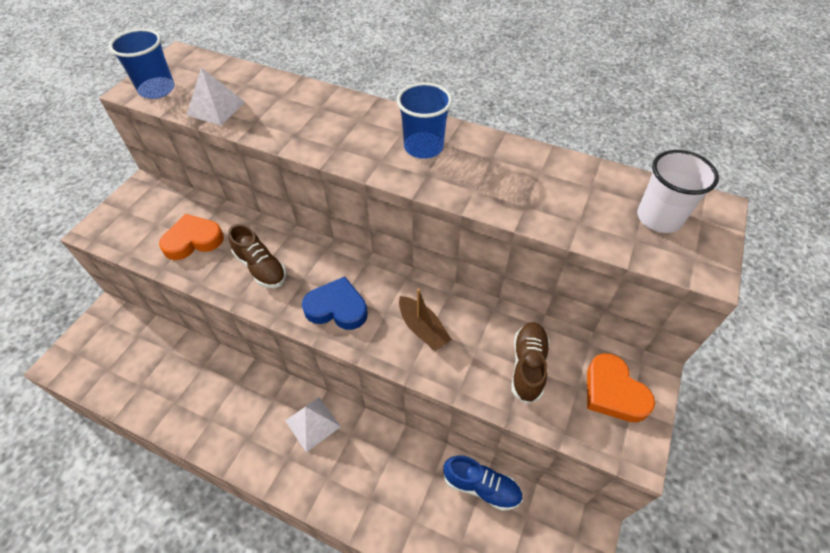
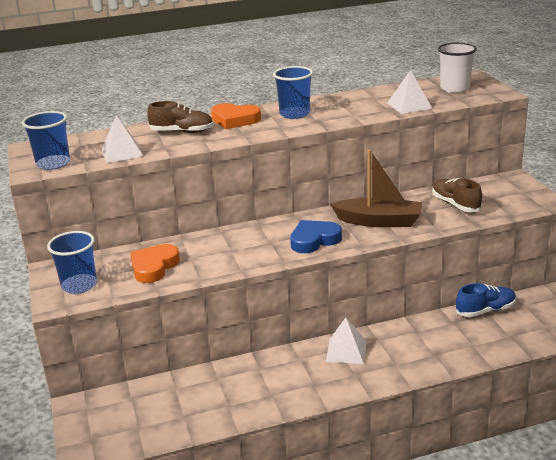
camera: 40 degrees left, 25 degrees down
(129, 221) = (79, 285): none -> blue cup
(261, 267) = (230, 252): brown shoe -> brown shoe (182, 132)
(423, 329) = (379, 221): brown boat -> brown boat, size x1.59
(557, 215) = (409, 105): none -> white pyramid
(613, 392) = (508, 191): orange heart -> orange heart (235, 120)

